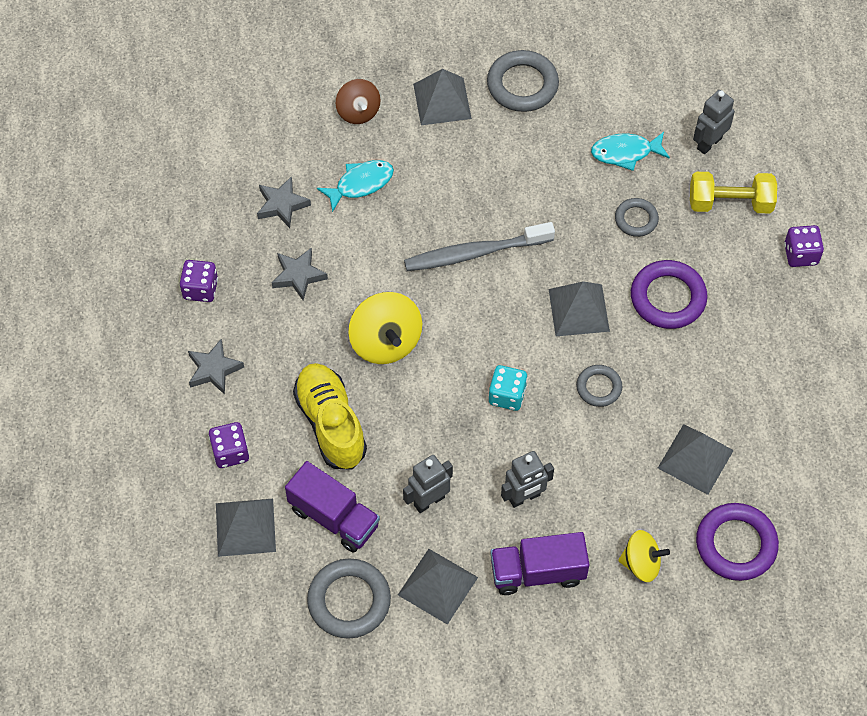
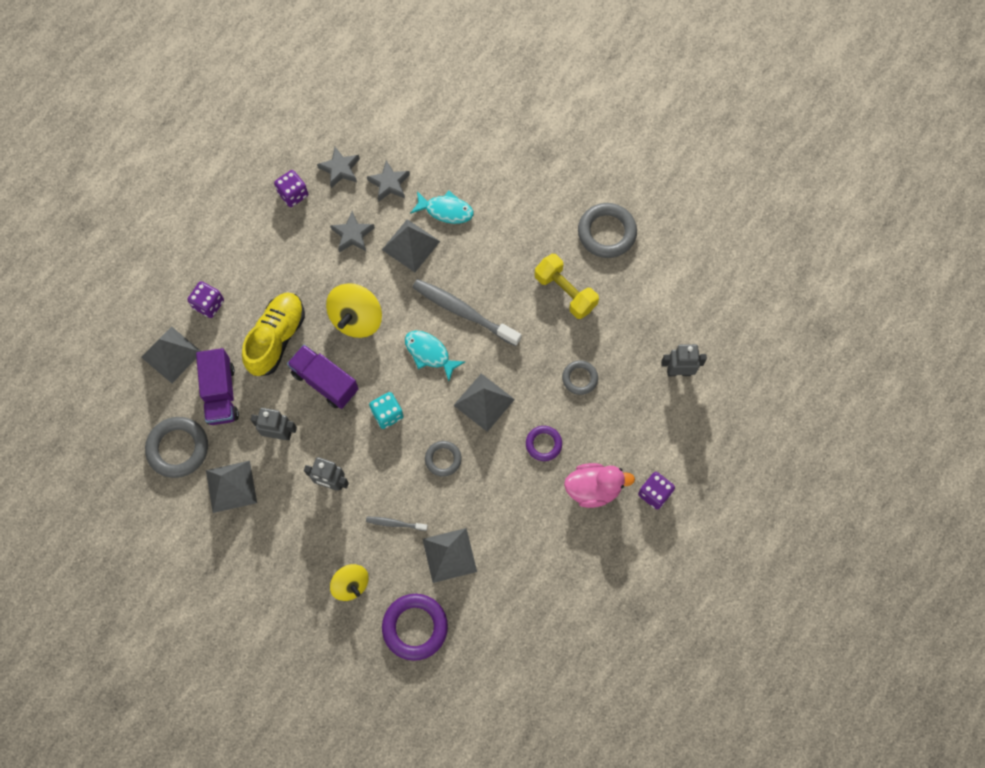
camera: 45 degrees right, 10 degrees up
(214, 369) = (250, 248): grey star -> grey star (340, 169)
(358, 112) = (492, 164): brown spinning top -> none
(442, 101) = (548, 200): grey pyramid -> grey pyramid (411, 245)
(537, 572) = (290, 532): purple truck -> purple truck (325, 382)
(619, 478) = (395, 523): none -> grey toothbrush
(625, 153) = (620, 331): turquoise fish -> turquoise fish (429, 353)
(668, 298) = (543, 444): purple ring -> purple ring, size x0.59
(730, 203) = (648, 421): yellow dumbbell -> yellow dumbbell (565, 292)
(749, 295) = (593, 489): none -> pink duck

